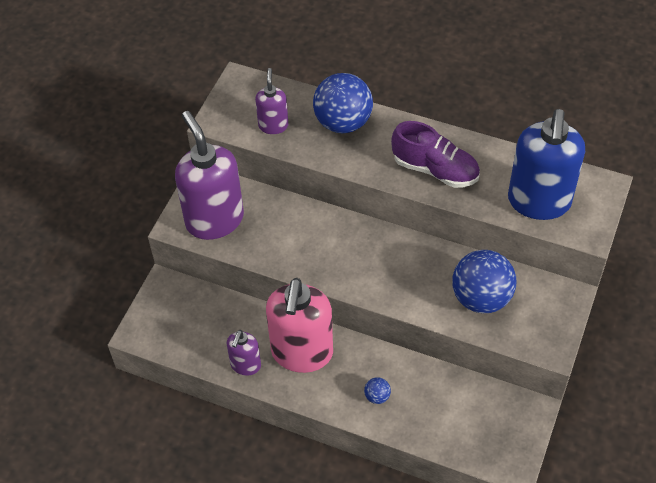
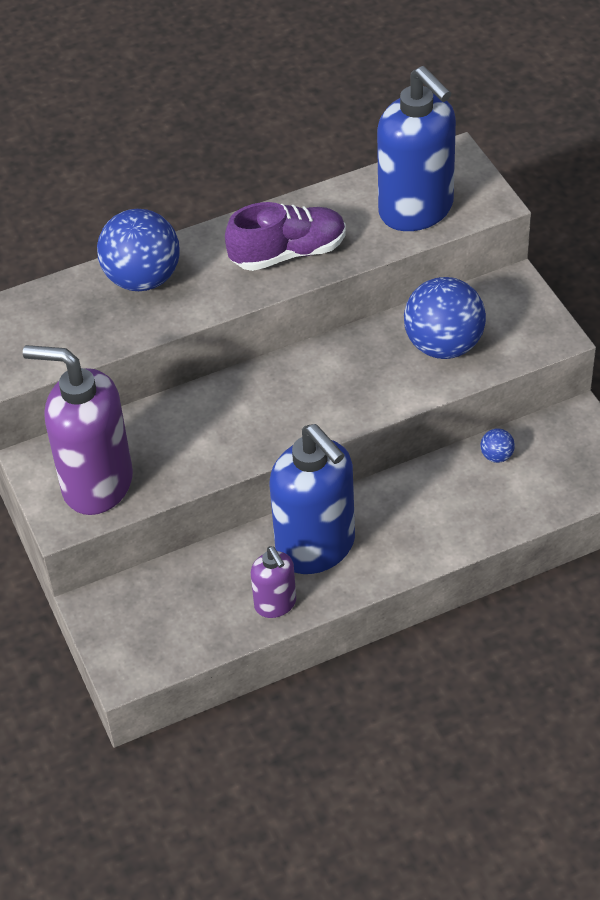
camera: 45 degrees left, 5 degrees down
(273, 125) = (73, 333): purple soap dispenser -> none
(302, 353) = (316, 547): pink soap dispenser -> blue soap dispenser
(377, 396) = (434, 522): blue ball -> blue ball (496, 456)

